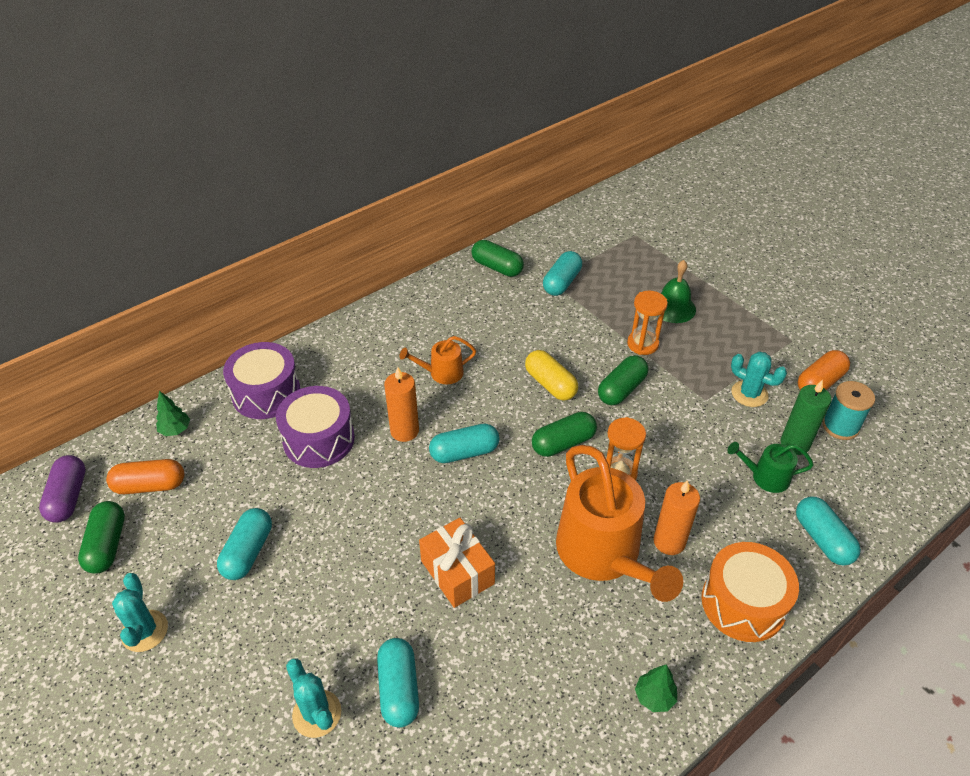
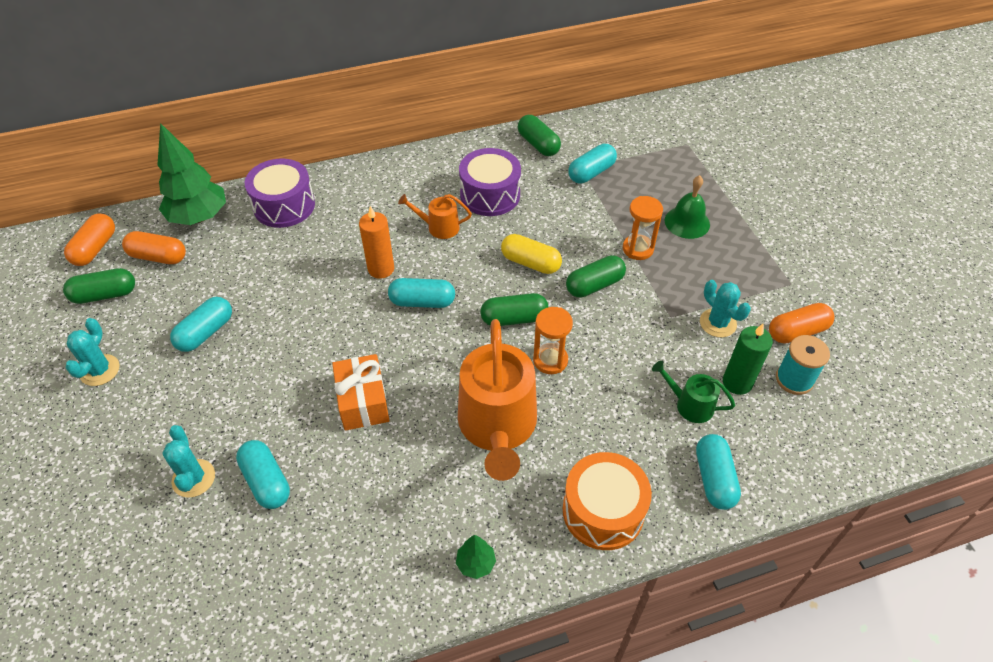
camera: 20 degrees right, 5 degrees up
(68, 497) = (95, 248): purple capsule -> orange capsule
(107, 545) = (105, 295): green capsule -> green capsule turned 60 degrees clockwise
(175, 430) = (199, 217): green tree -> green tree, size x2.22
(319, 439) = (307, 256): purple drum -> purple drum (490, 195)
(399, 689) = (266, 481): turquoise capsule -> turquoise capsule turned 45 degrees counterclockwise
(550, 384) = (530, 263): yellow capsule -> yellow capsule turned 45 degrees counterclockwise
(669, 542) = (563, 434): orange candle -> none

